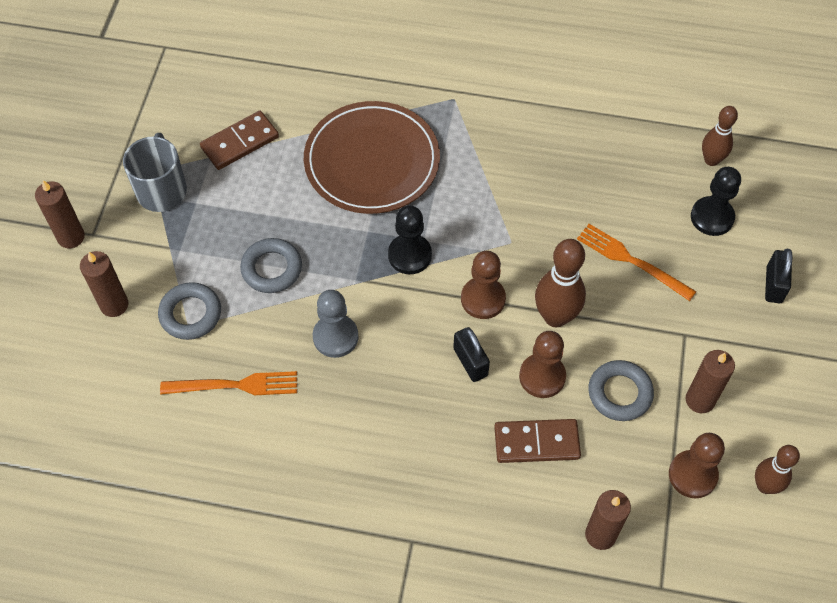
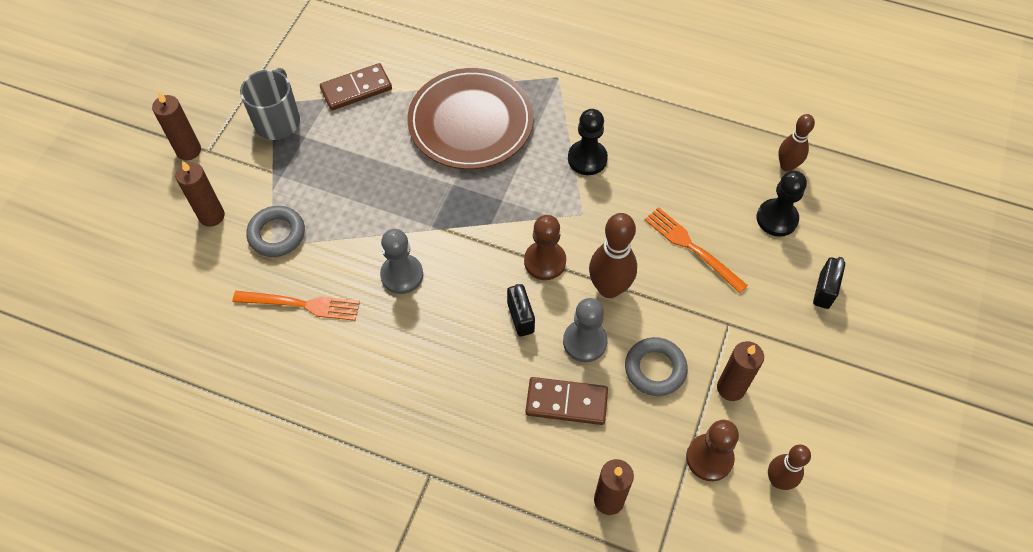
camera: 10 degrees right, 0 degrees up
(272, 269) = (358, 205): grey ring -> none
(409, 255) = (486, 211): black pawn -> black pawn (587, 159)
(542, 376) = (585, 342): brown pawn -> grey pawn

